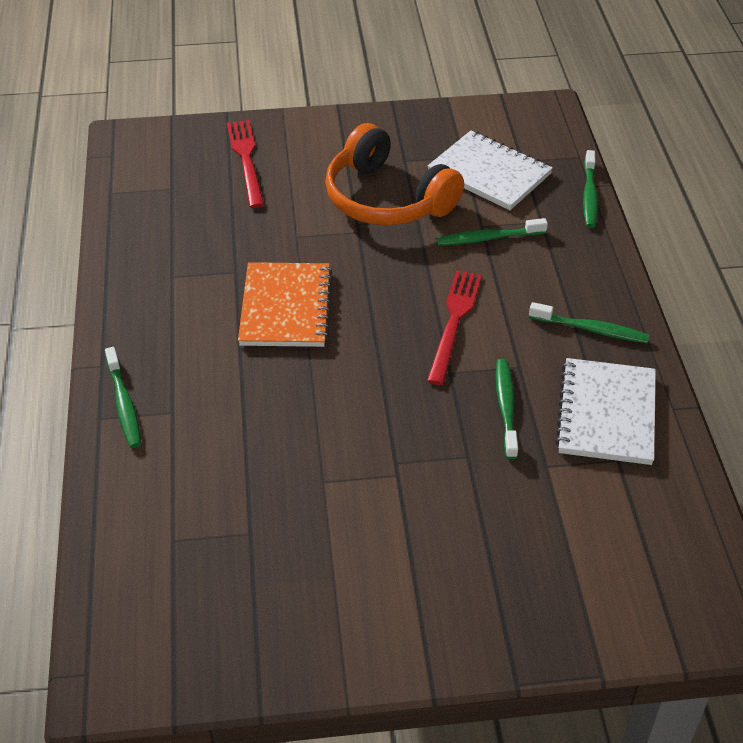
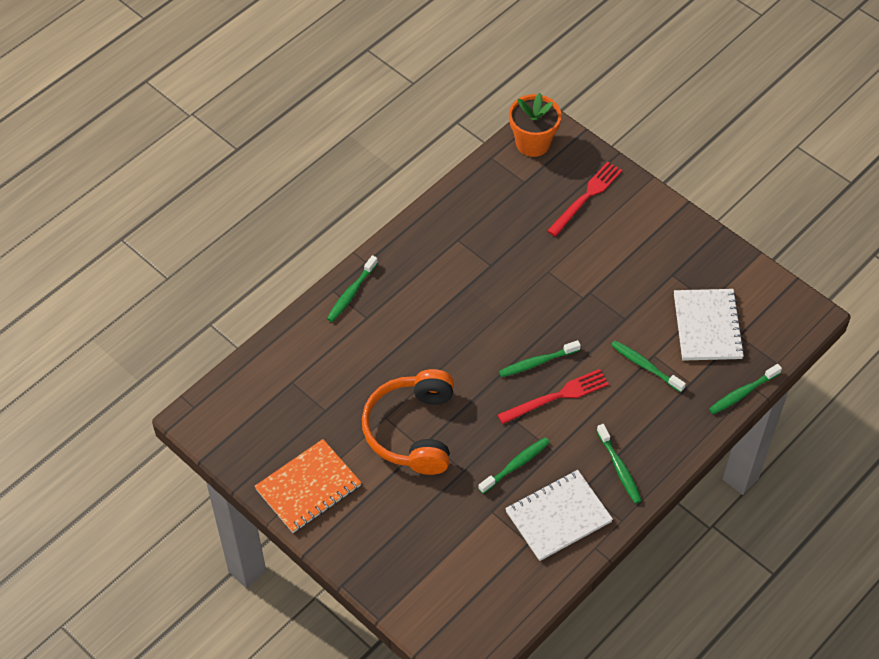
camera: 50 degrees right, 10 degrees up
(136, 156) = (533, 143): none -> orange flower pot
(286, 307) = (487, 309): orange notebook -> orange notebook (308, 487)
(387, 199) = (626, 291): orange headphones -> orange headphones (412, 430)
(395, 311) = (537, 362): none -> green toothbrush

